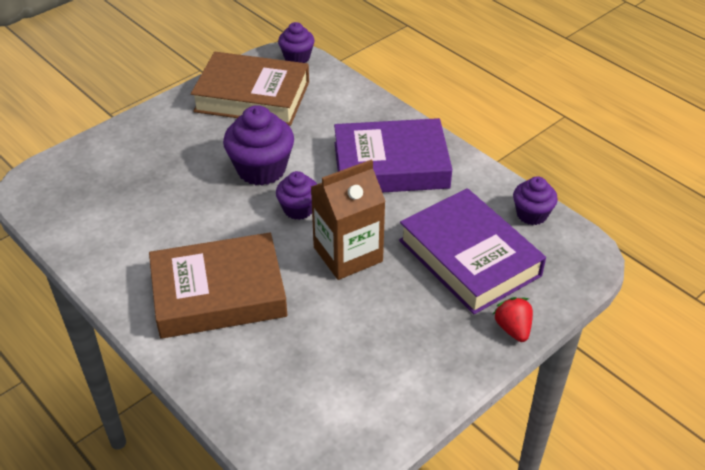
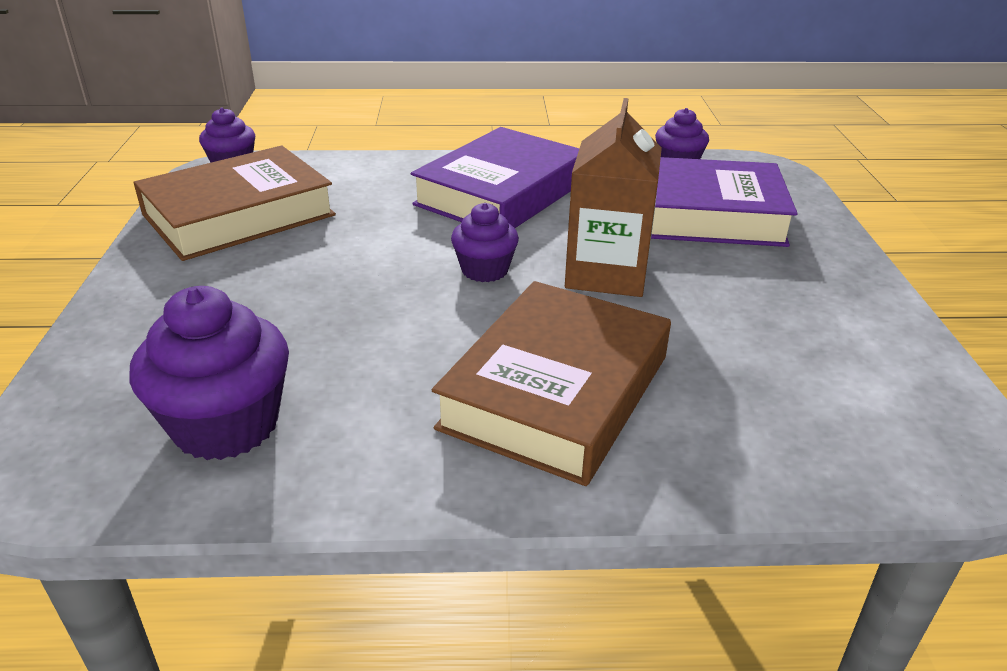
camera: 50 degrees left, 10 degrees down
(261, 169) = (375, 263): purple cupcake -> purple cupcake (226, 425)
(513, 329) = (830, 237): red strawberry -> none

